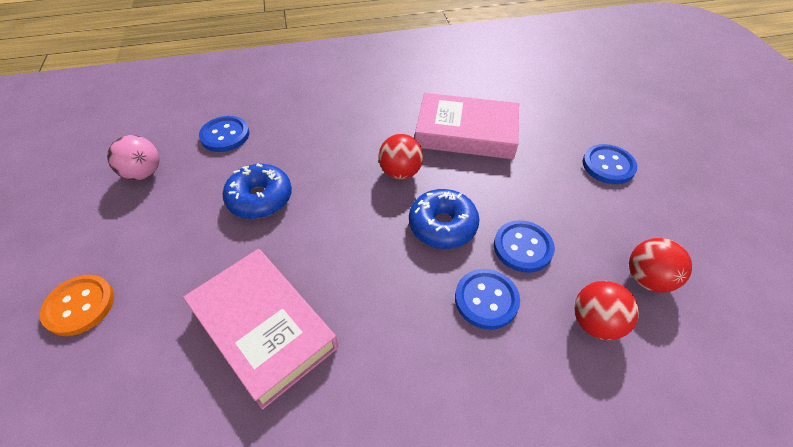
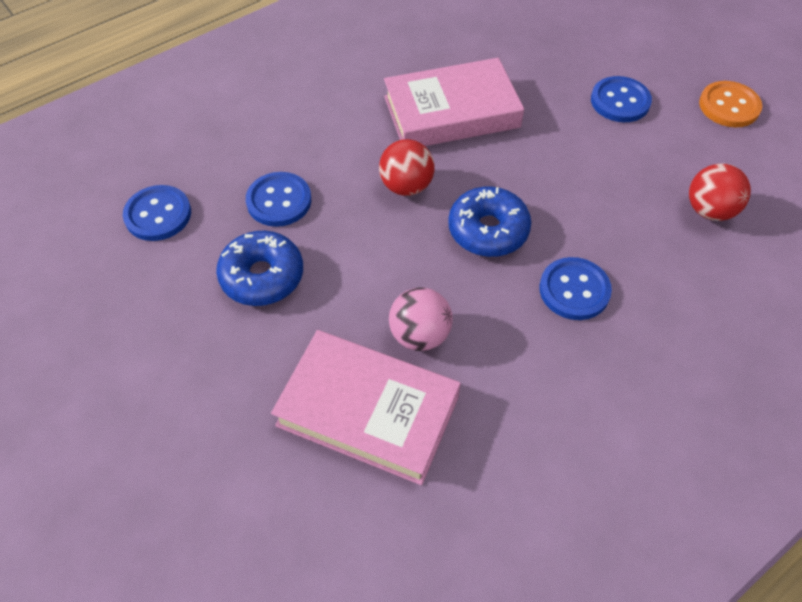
camera: 25 degrees left, 5 degrees up
(80, 306) = (137, 479): orange button -> orange button (729, 106)
(143, 173) = (86, 301): pink ball -> pink ball (420, 335)
(523, 247) = (581, 223): blue button -> blue button (279, 201)
(595, 322) = (683, 271): red ball -> none

